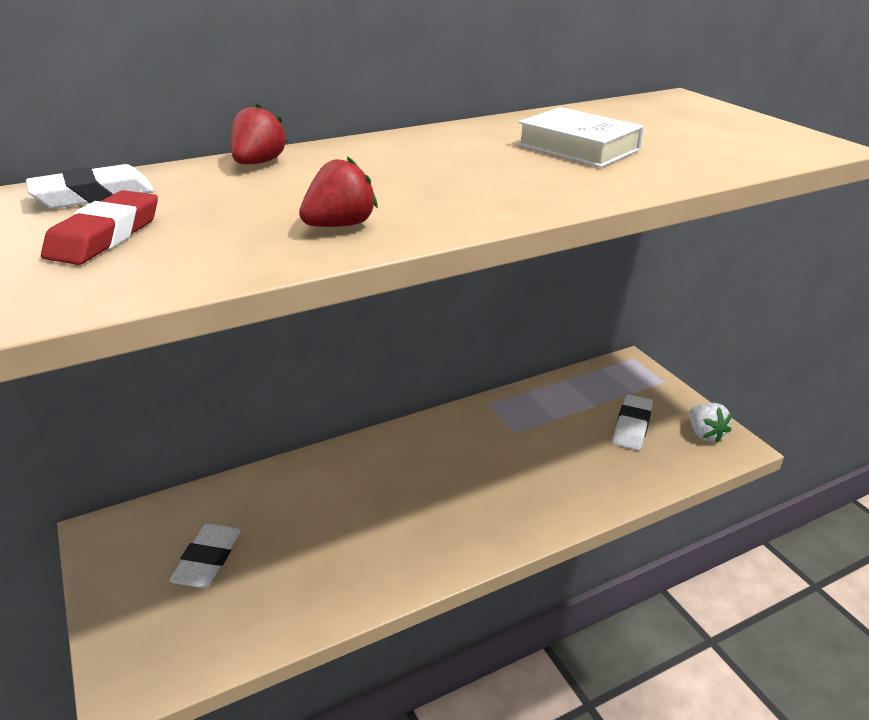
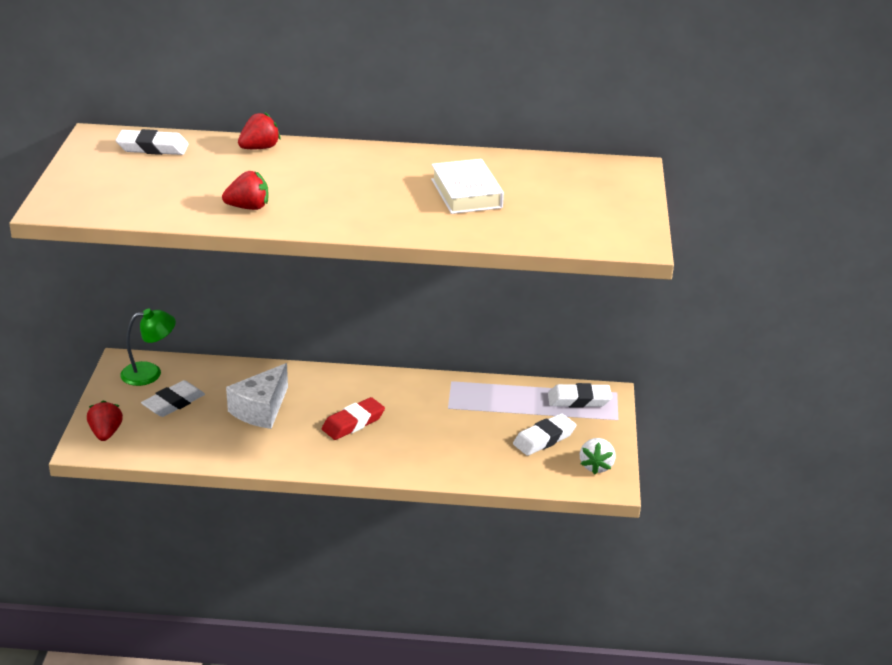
camera: 30 degrees right, 0 degrees up
(105, 236) = (135, 178): red eraser -> red eraser (353, 423)
(142, 650) = (106, 433): none -> red strawberry
(144, 532) = (150, 372): none -> green lamp
(325, 520) = (261, 409): none -> white cheese
(614, 377) = (579, 400): none -> white eraser

